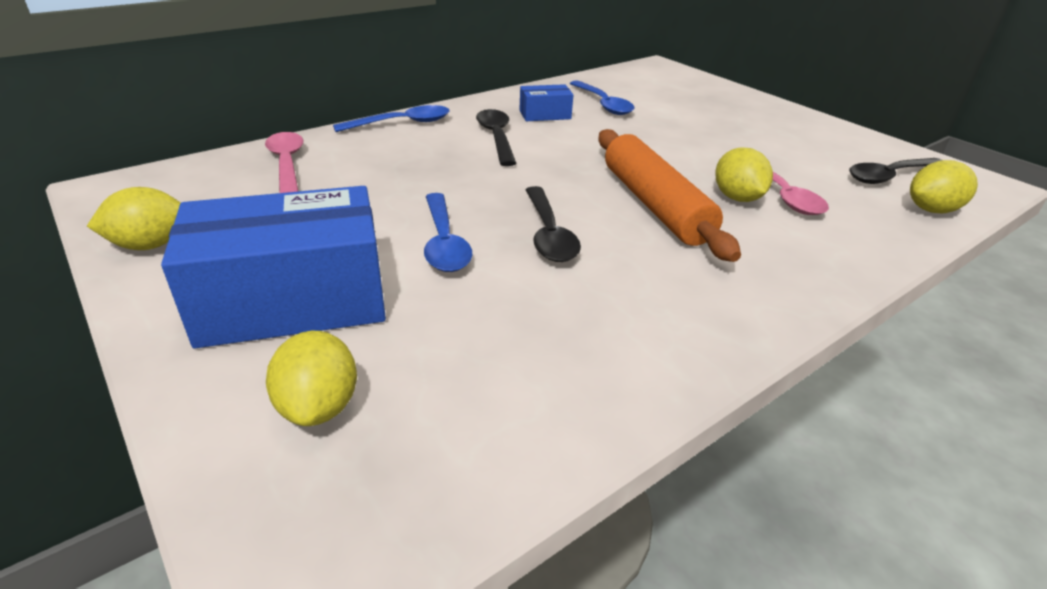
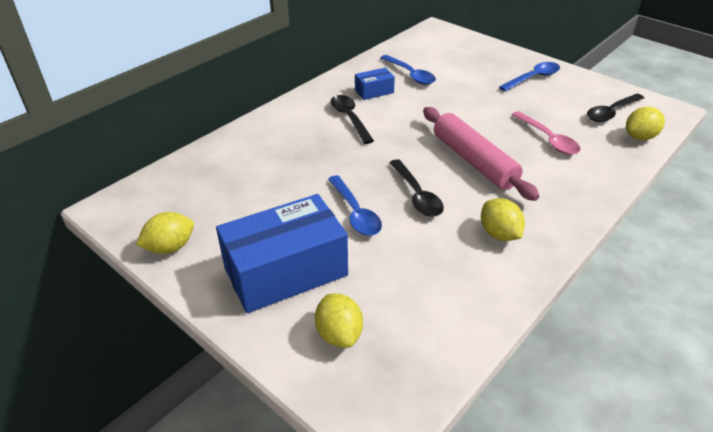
camera: 10 degrees left, 5 degrees up
(287, 164) = (218, 166): pink spoon -> none
(401, 123) = (277, 115): blue spoon -> blue spoon (533, 78)
(654, 205) = (473, 161): orange rolling pin -> pink rolling pin
(737, 198) = (522, 146): yellow lemon -> yellow lemon (499, 234)

